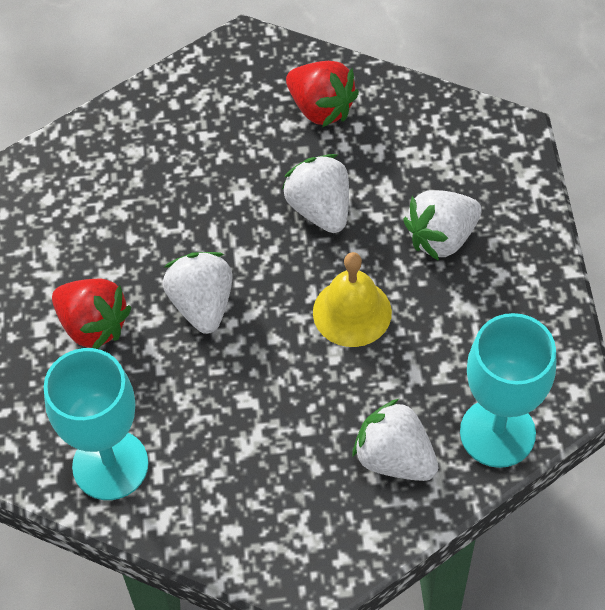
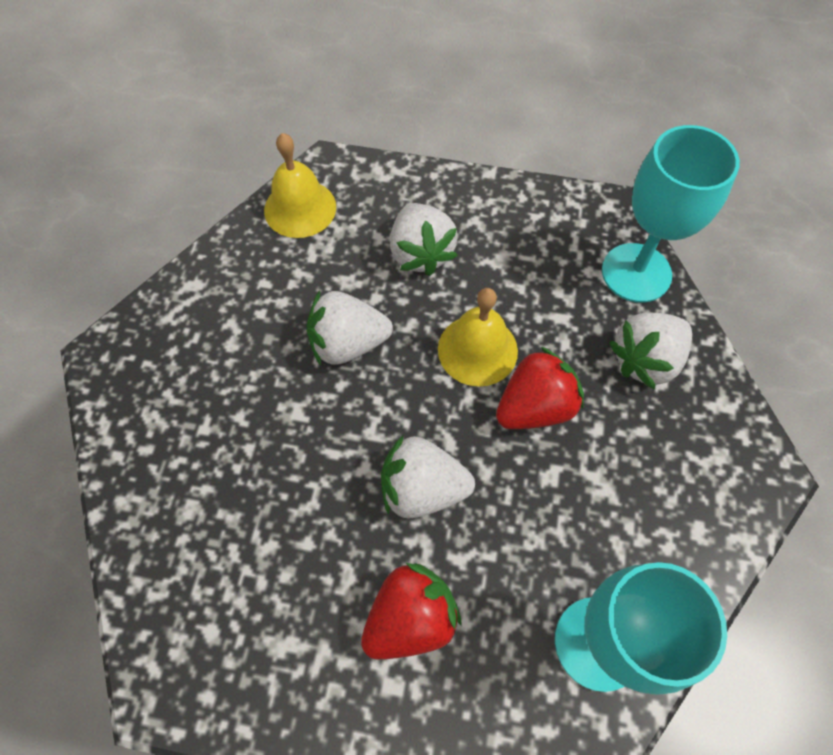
camera: 75 degrees left, 5 degrees up
(321, 108) = (226, 308): red strawberry -> red strawberry (535, 407)
(452, 125) = (300, 208): none -> yellow bell

